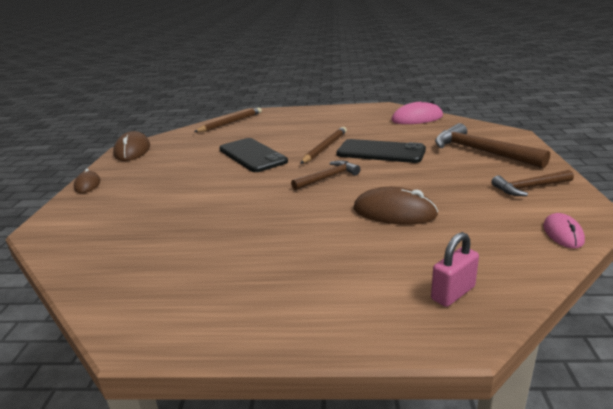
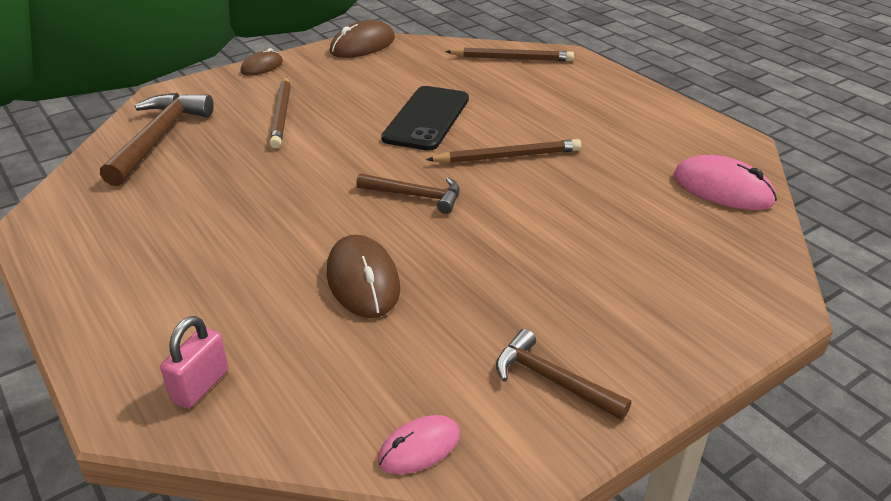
camera: 50 degrees right, 10 degrees up
(166, 193) = (282, 115): none -> brown pencil
(380, 152) = (543, 204): black phone -> none
(453, 293) = (200, 386): pink padlock -> pink padlock turned 75 degrees counterclockwise
(481, 152) = (649, 294): brown hammer -> brown hammer (158, 138)

